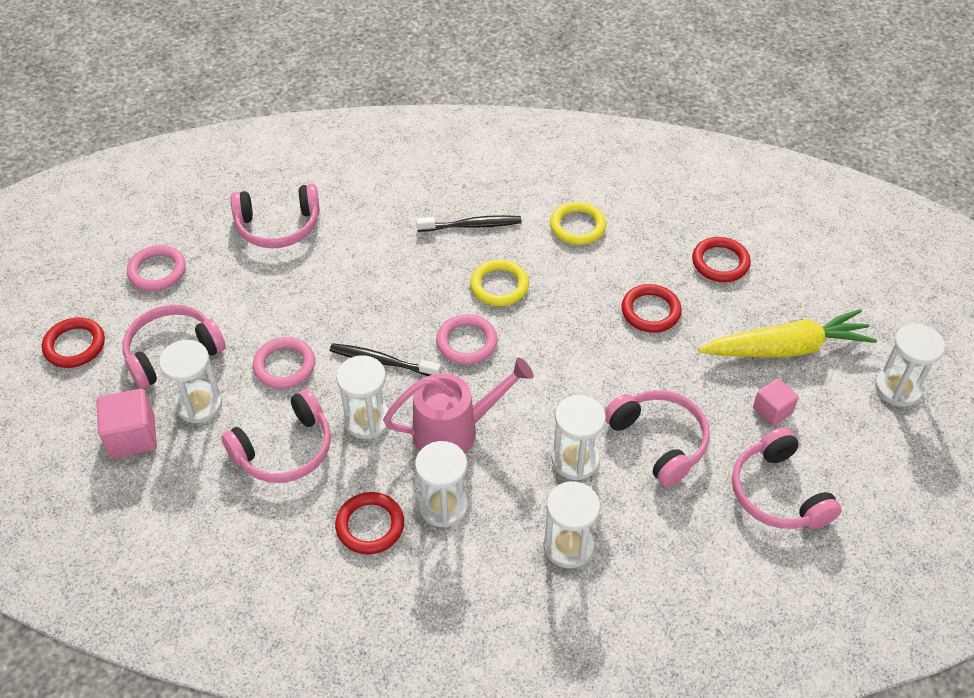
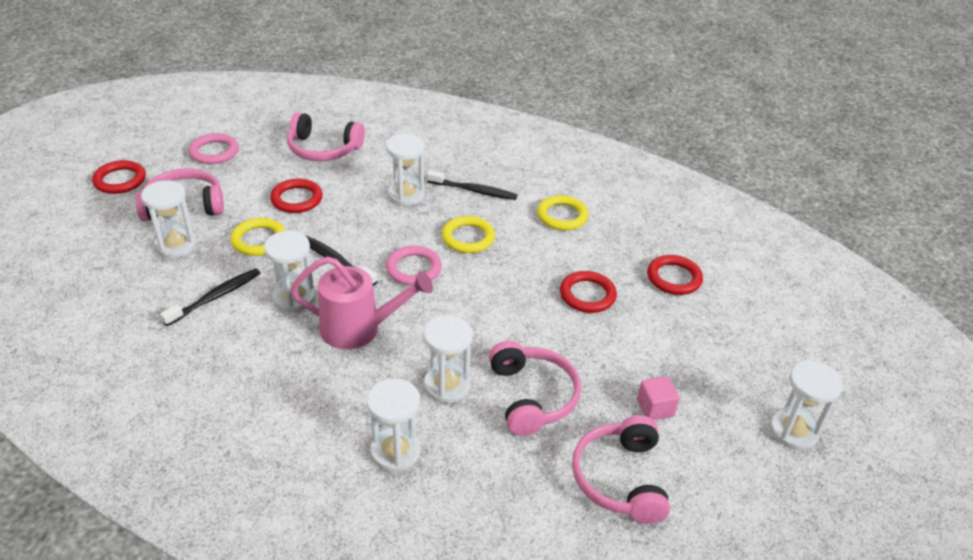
camera: 20 degrees right, 10 degrees down
(132, 436) = (112, 251): pink cube -> none
(284, 366) = (259, 240): pink ring -> yellow ring
(285, 450) = (215, 297): pink headphones -> black toothbrush
(370, 525) = (240, 374): red ring -> red ring (297, 199)
(443, 506) = (310, 381): white hourglass -> white hourglass (406, 195)
(786, 348) = (698, 362): yellow carrot -> none

